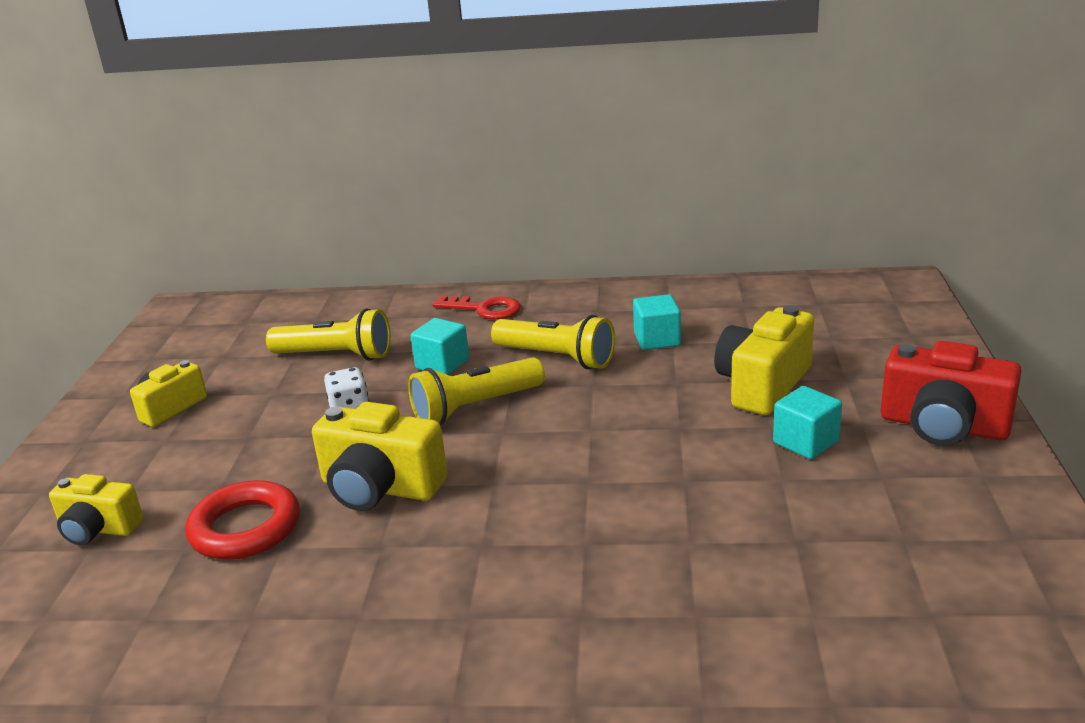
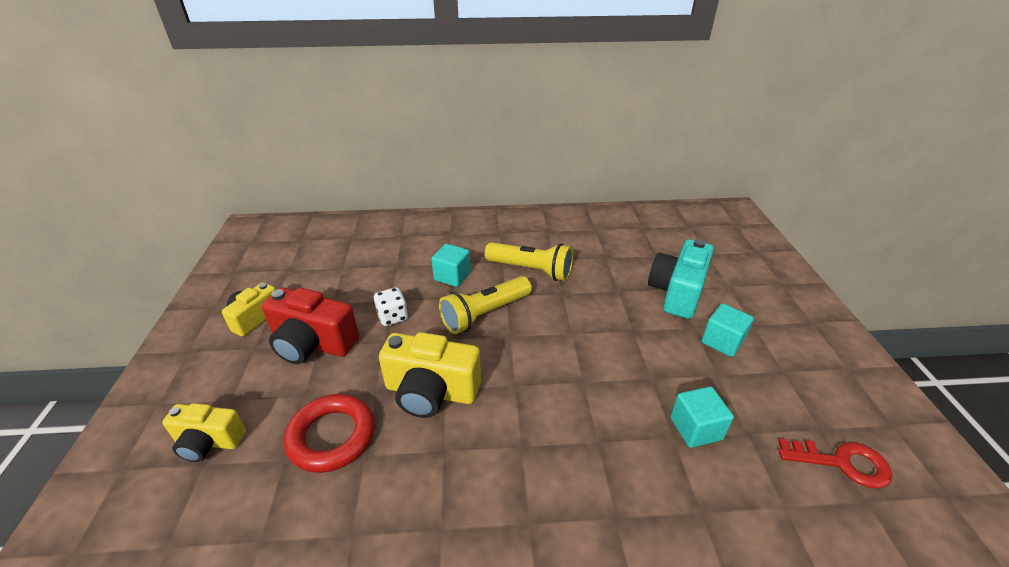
camera: 10 degrees left, 10 degrees up
(336, 355) = (373, 268): yellow flashlight -> none
(484, 309) = (470, 229): red key -> red key (842, 463)
(657, 339) = (594, 255): turquoise cube -> turquoise cube (695, 428)
(763, 385) = (677, 292): yellow camera -> turquoise camera
(943, 426) = (806, 326): red camera -> red camera (313, 344)

